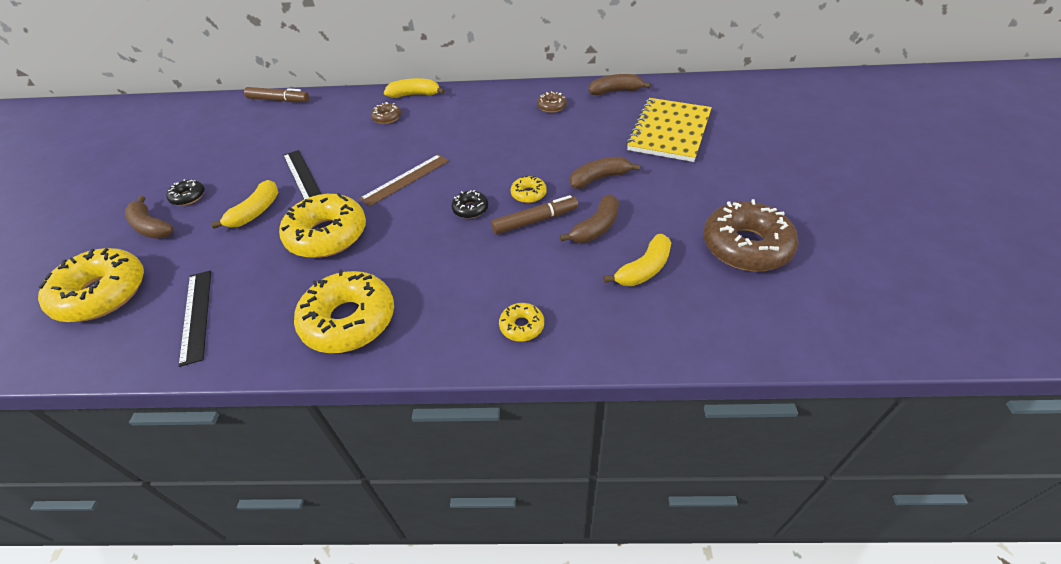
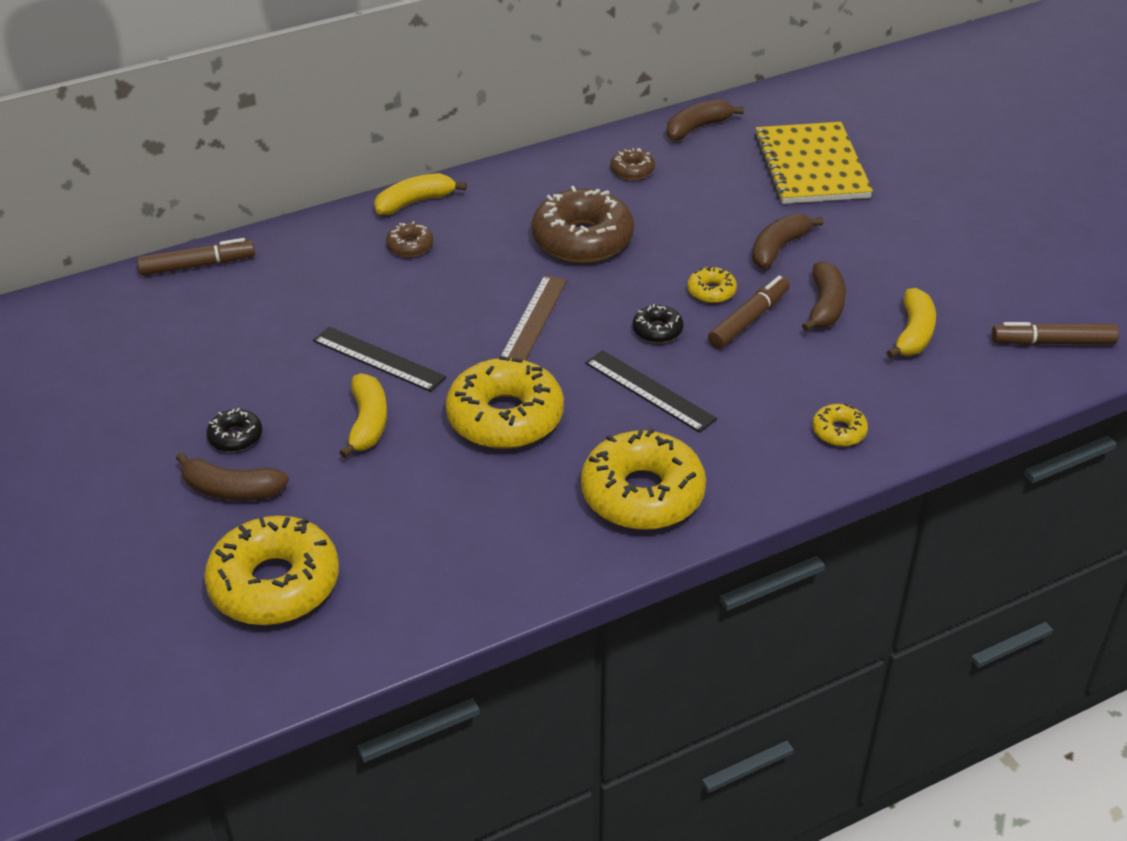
camera: 30 degrees left, 5 degrees down
(196, 315) = (443, 557): black ruler -> black ruler (649, 391)
(746, 246) = (995, 277): brown donut -> brown donut (582, 239)
(755, 315) = (1052, 342): none -> brown marker

